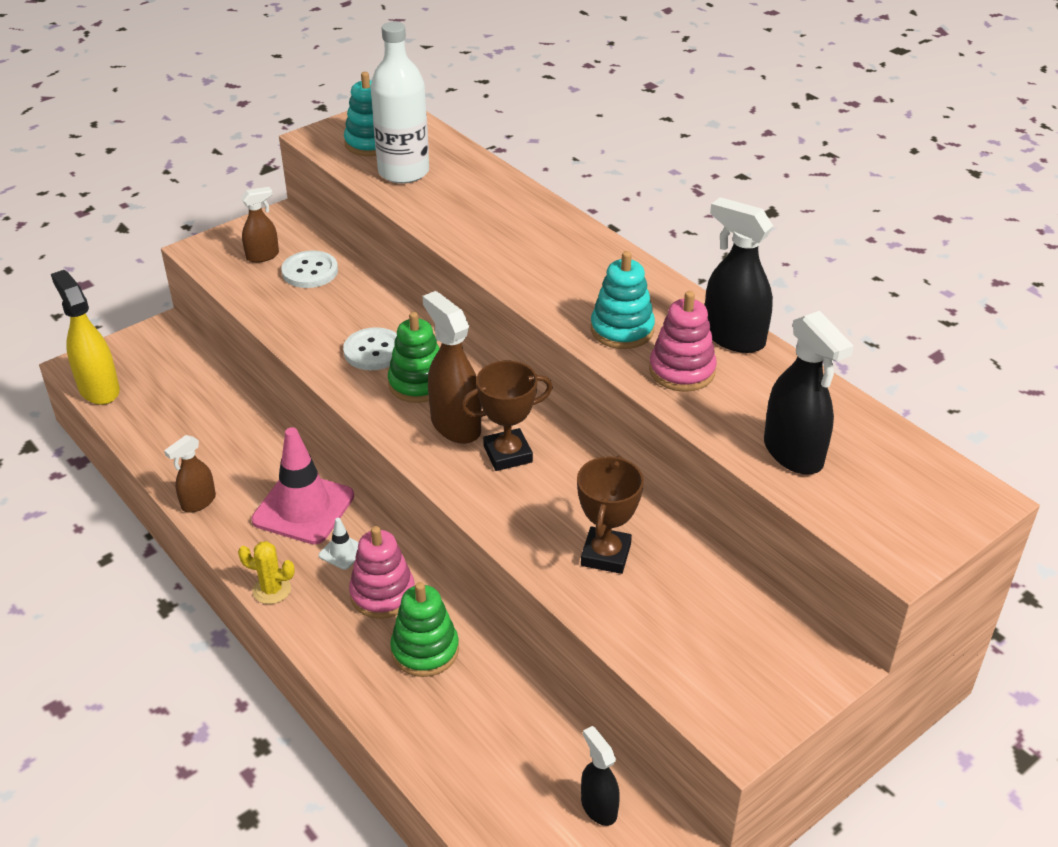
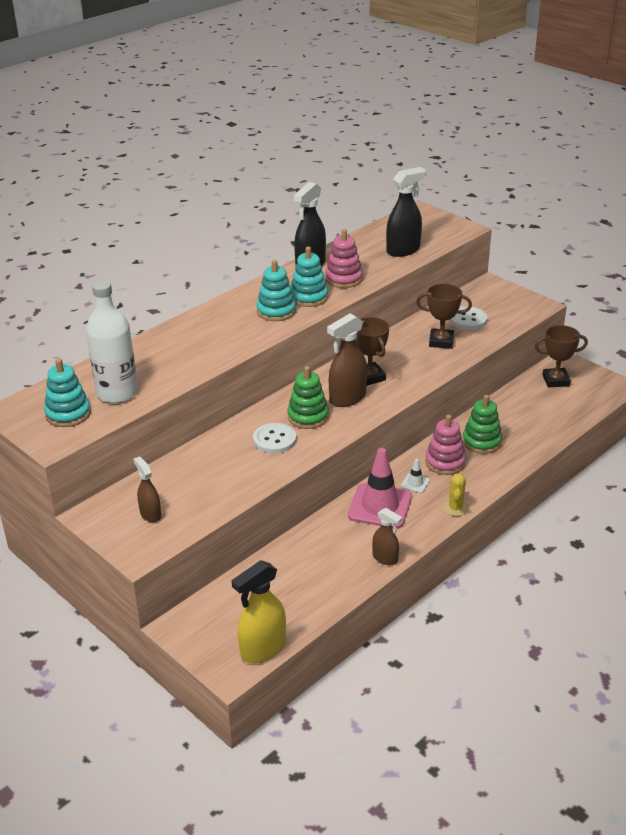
camera: 95 degrees left, 5 degrees down
(310, 271) = (174, 484): white button -> white button (468, 319)
(582, 296) = (276, 311): none -> turquoise stacking toy
(598, 807) = (555, 380): black spray bottle -> brown trophy

